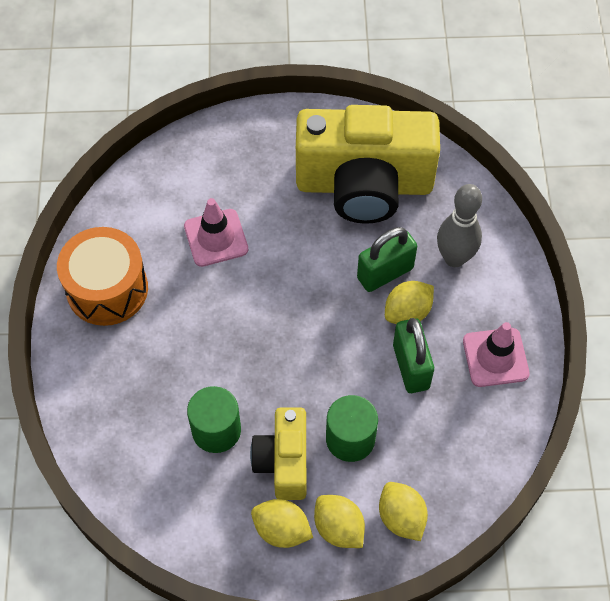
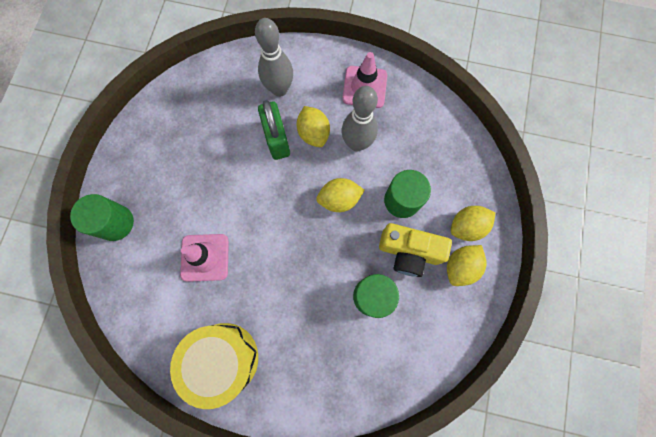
camera: 75 degrees left, 15 degrees up
(107, 289) = (223, 359): orange drum -> yellow drum
(231, 139) = (115, 223): none -> green cylinder
(364, 185) = (196, 133): yellow camera -> none
(401, 517) = (467, 182): yellow lemon -> yellow lemon (339, 199)
(411, 366) = (357, 143): green padlock -> grey bowling pin

